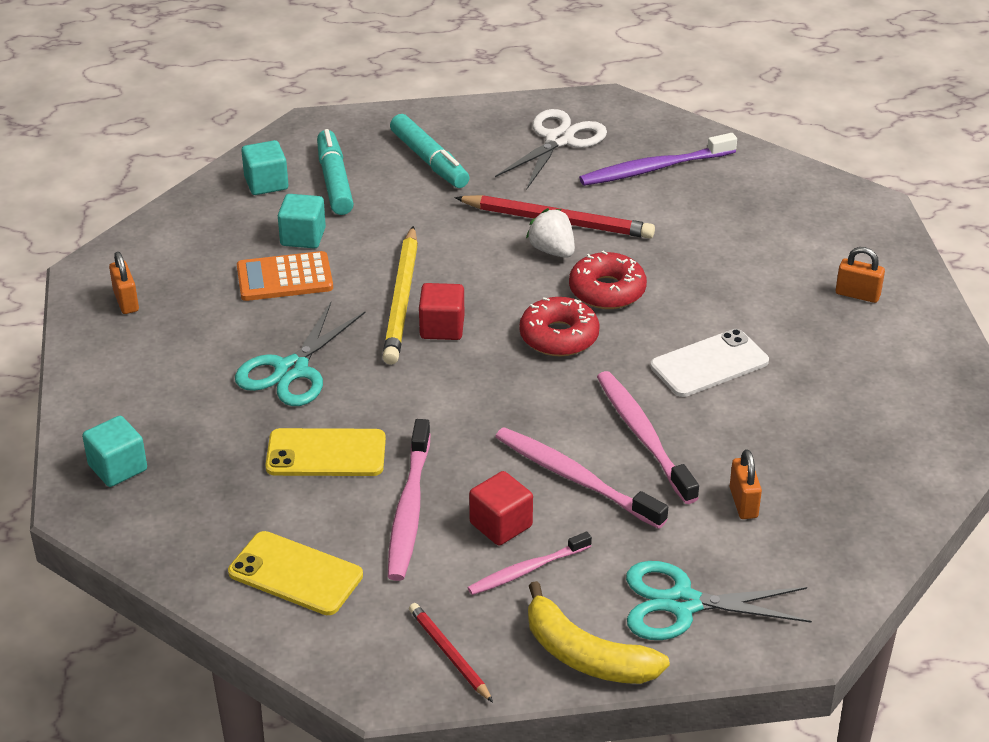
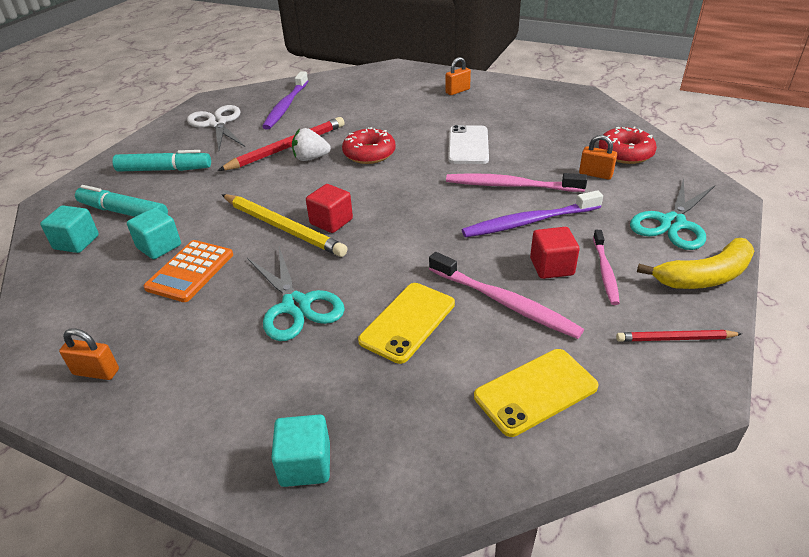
camera: 55 degrees left, 0 degrees up
(559, 336) = (391, 182): red donut -> red donut (625, 153)
(575, 478) = (528, 222): pink toothbrush -> purple toothbrush

